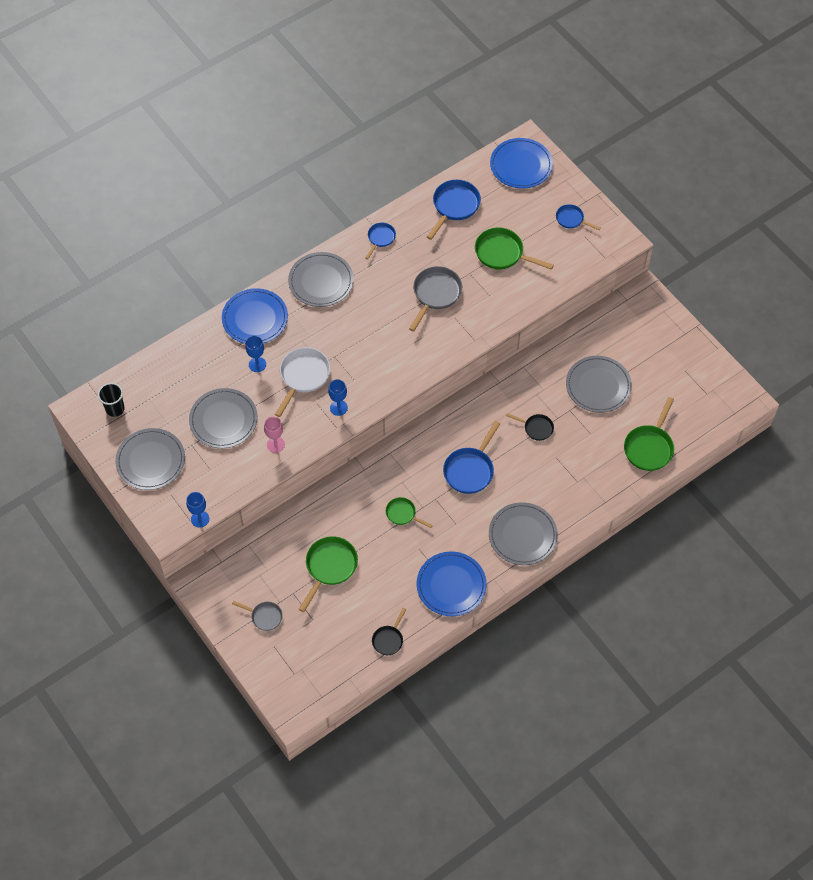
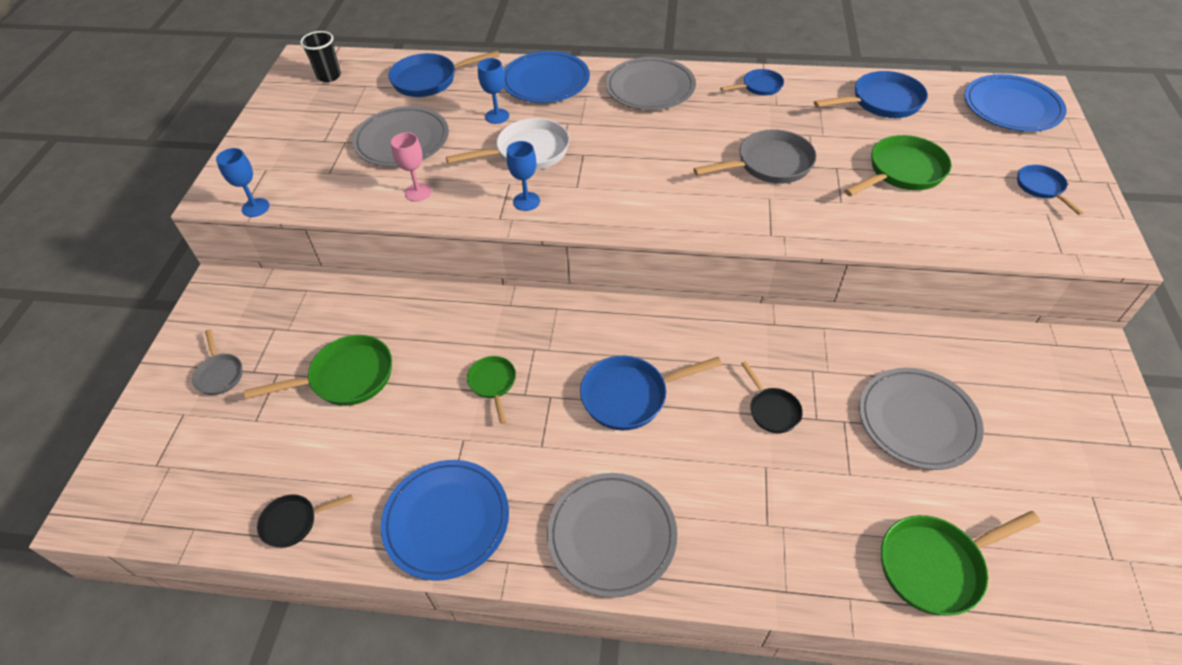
camera: 45 degrees right, 10 degrees down
(150, 460) = (294, 131): grey plate -> none
(183, 367) = (429, 80): none -> blue pan
(502, 253) = (902, 172): green pan -> green pan turned 75 degrees clockwise

